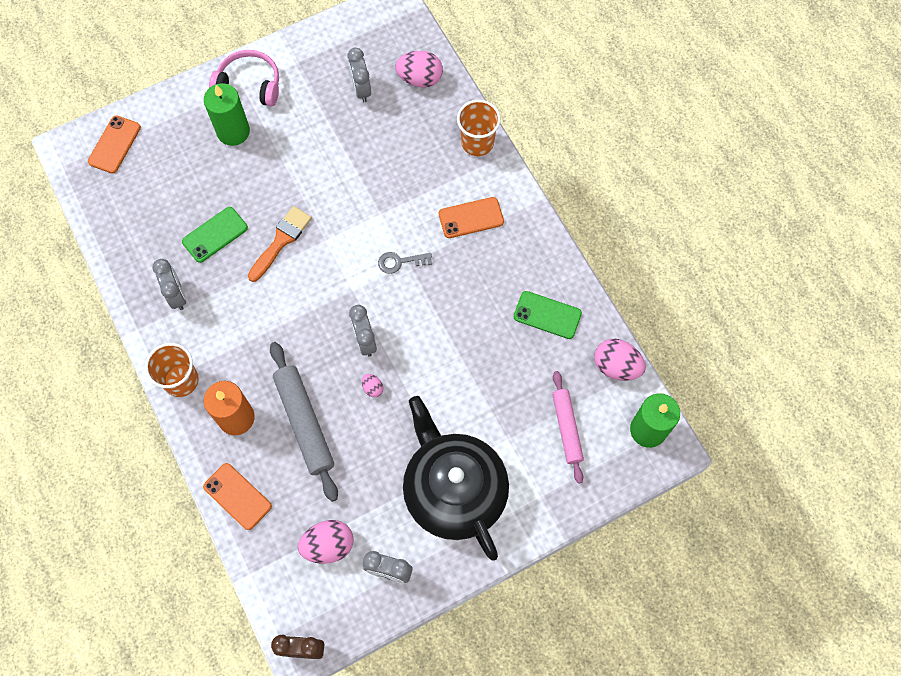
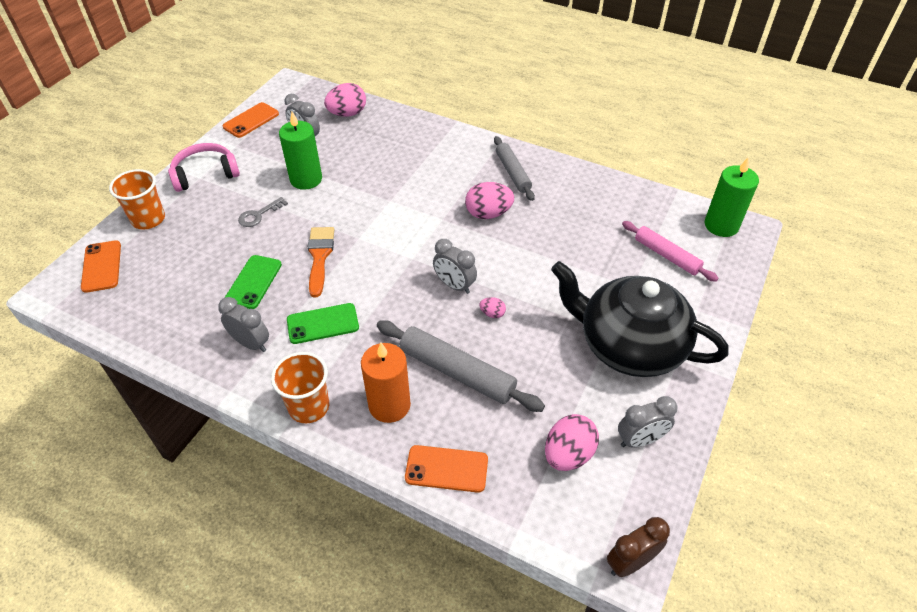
camera: 35 degrees left, 20 degrees down
(233, 131) = (214, 208): green candle -> green candle (306, 179)
(400, 262) = (434, 221): grey key -> grey key (259, 215)
(471, 218) = (463, 170): orange phone -> orange phone (251, 120)
(477, 142) = (426, 128): orange cup -> orange cup (148, 219)
(513, 248) = (512, 172): none -> grey rolling pin
(547, 315) = (578, 197): green phone -> green phone (323, 324)
(616, 366) = (658, 201): pink egg -> pink egg (488, 214)

